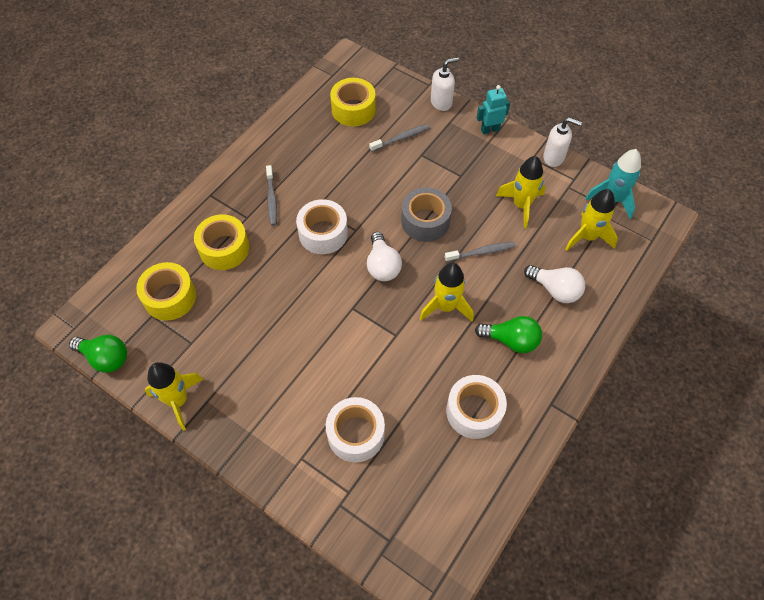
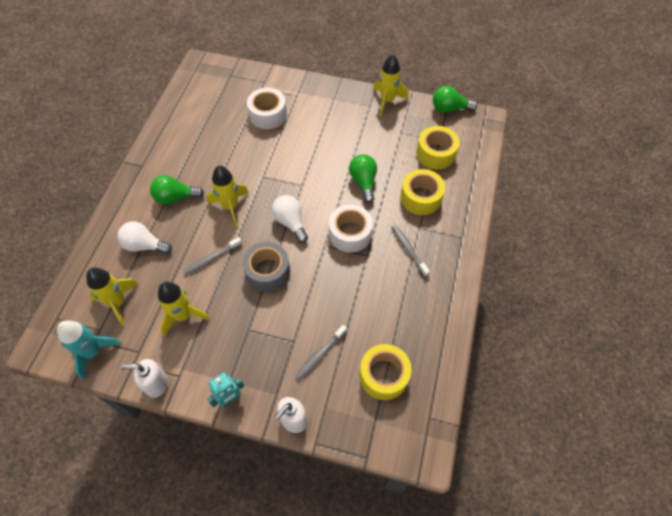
camera: 160 degrees right, 0 degrees up
(277, 288) = (363, 182): none -> green light bulb
(474, 411) = (194, 147): white tape -> none

